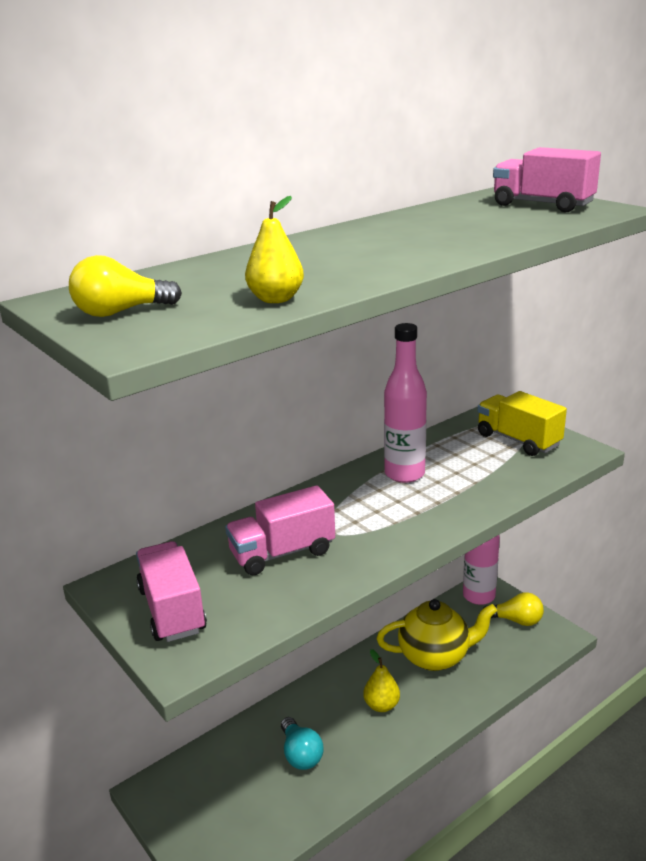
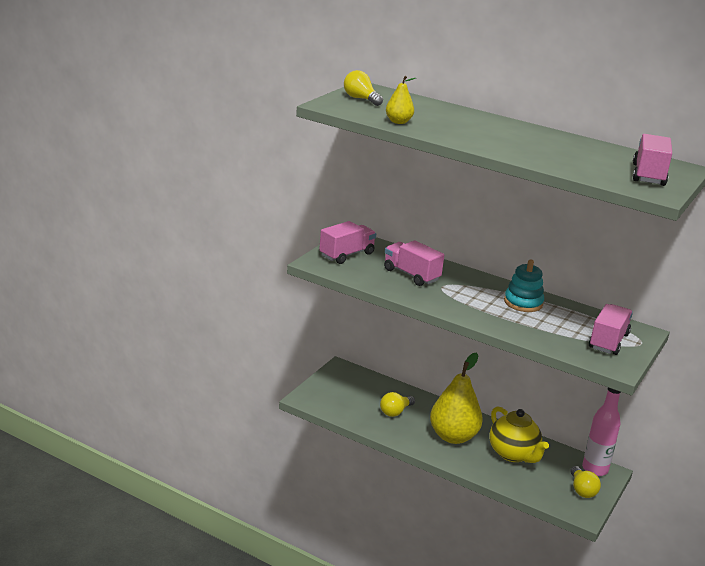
camera: 65 degrees right, 0 degrees up
(300, 754) = (395, 412): turquoise light bulb -> yellow light bulb
(381, 705) = (453, 436): yellow pear -> yellow pear, size x2.10
(404, 474) = (523, 303): pink bottle -> turquoise stacking toy
(518, 440) = (608, 341): yellow truck -> pink truck

